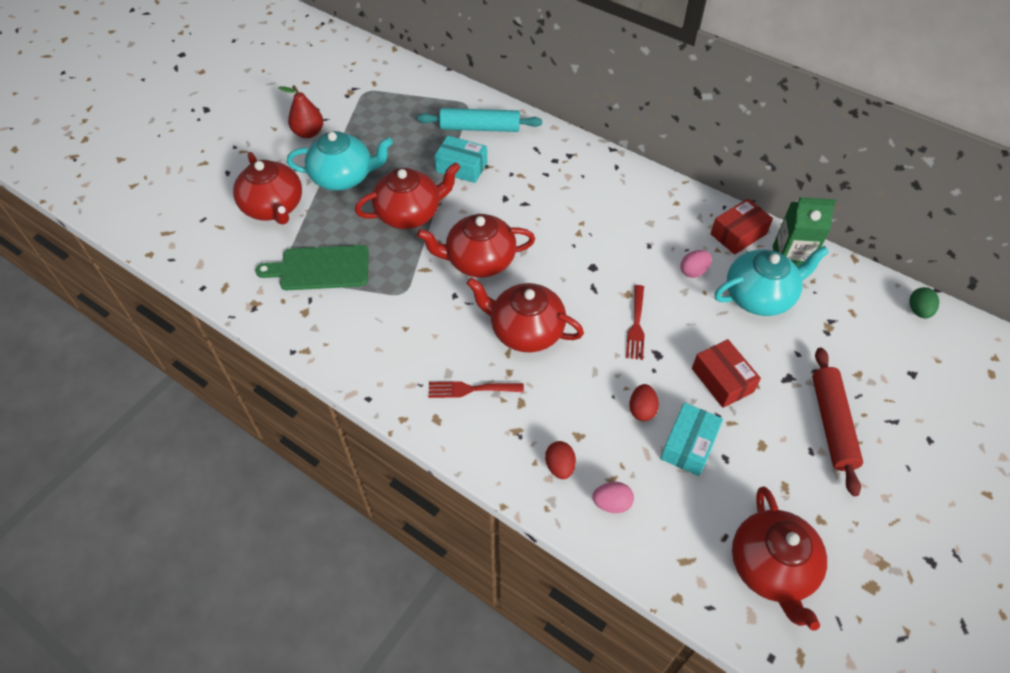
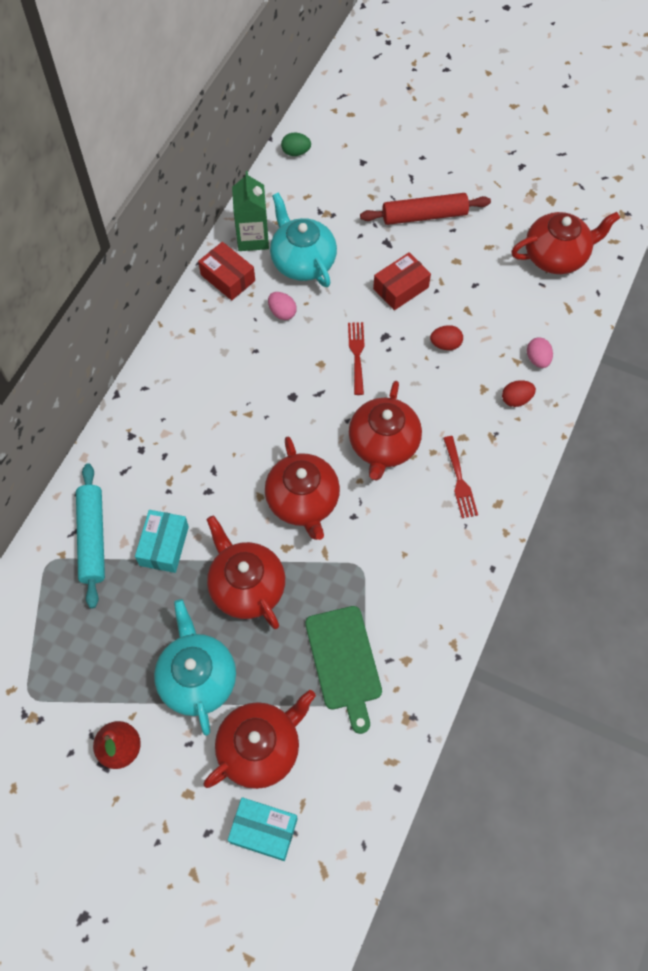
camera: 100 degrees left, 10 degrees up
(636, 325) = (356, 354): red fork -> red fork turned 90 degrees counterclockwise
(688, 445) = (470, 310): turquoise box -> turquoise box (264, 830)

